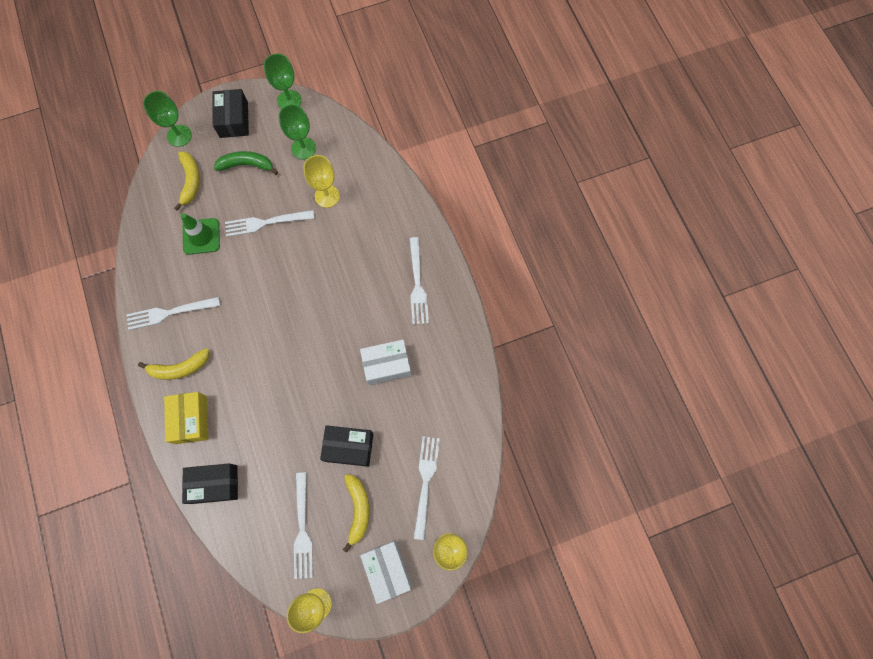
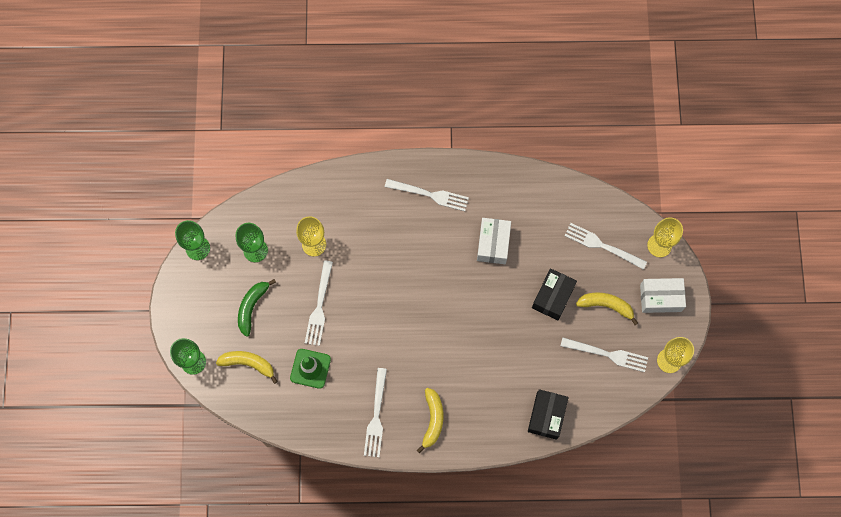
camera: 70 degrees left, 0 degrees up
(191, 419) = (483, 422): yellow box -> none
(234, 120) = (197, 306): black box -> none

